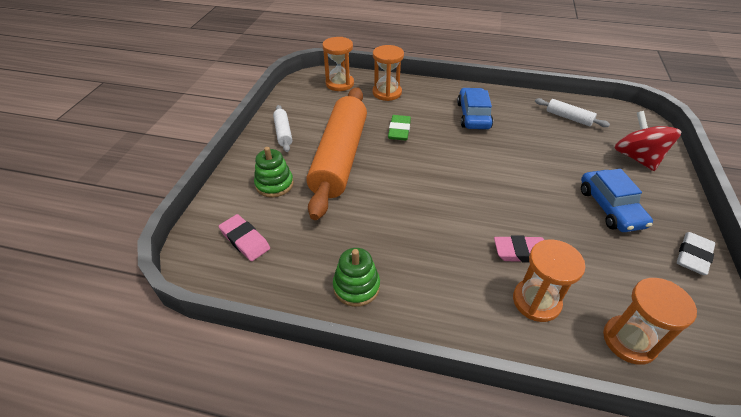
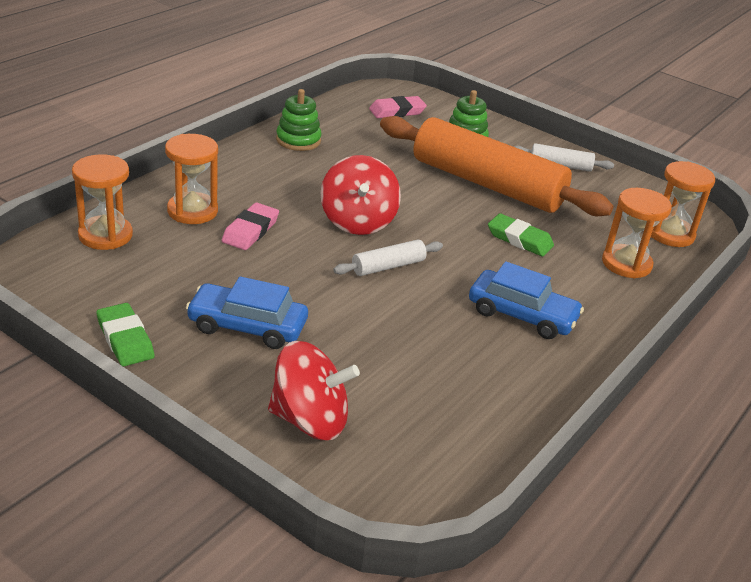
camera: 110 degrees right, 10 degrees down
(450, 202) = (358, 221): none -> red spinning top
(568, 118) = (459, 412): white rolling pin -> white rolling pin (388, 266)
(693, 256) = (125, 339): white eraser -> green eraser

